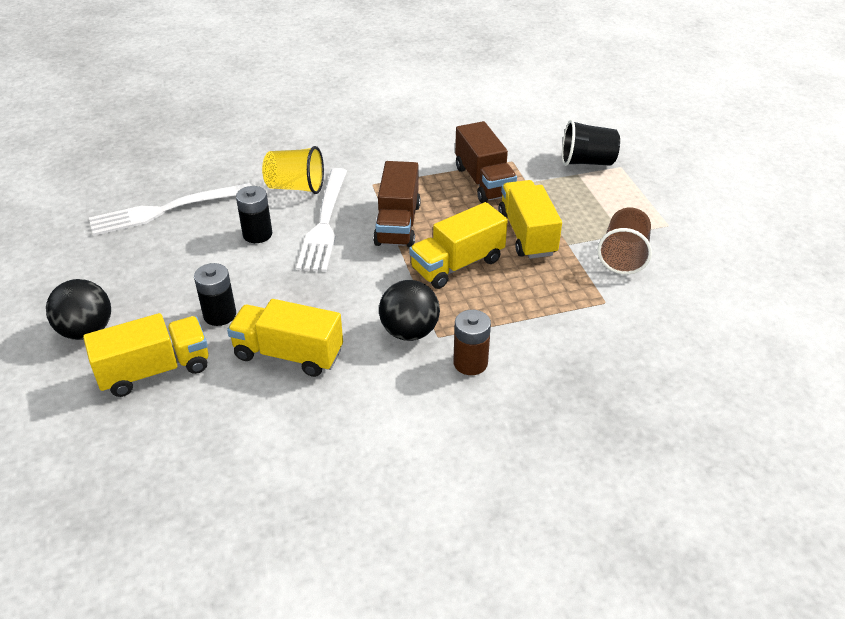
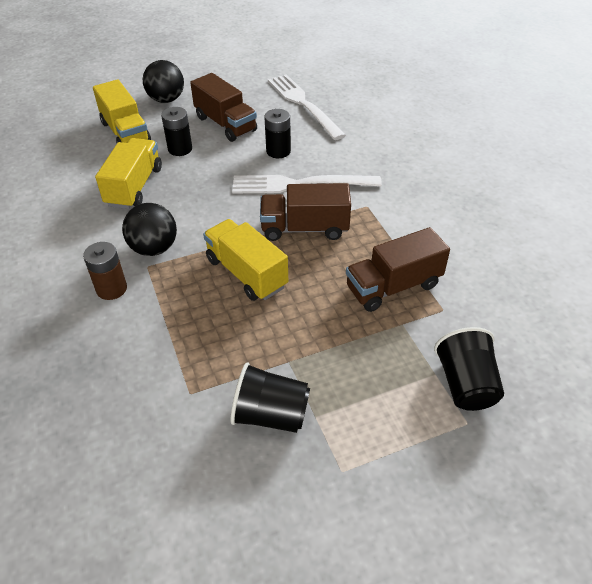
camera: 85 degrees right, 5 degrees up
(179, 274) = (225, 124): none -> brown truck
(295, 187) = (350, 161): yellow cup -> none
(527, 234) = (302, 325): yellow truck -> none
(623, 256) = (271, 415): brown cup -> black cup

